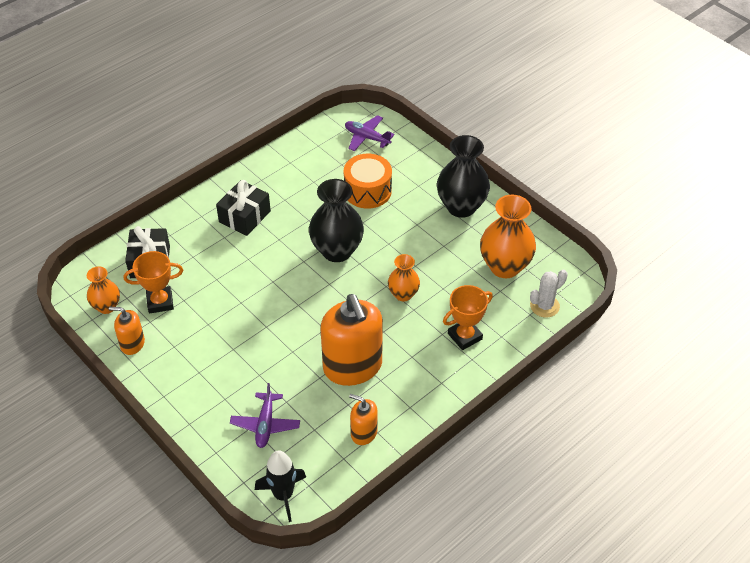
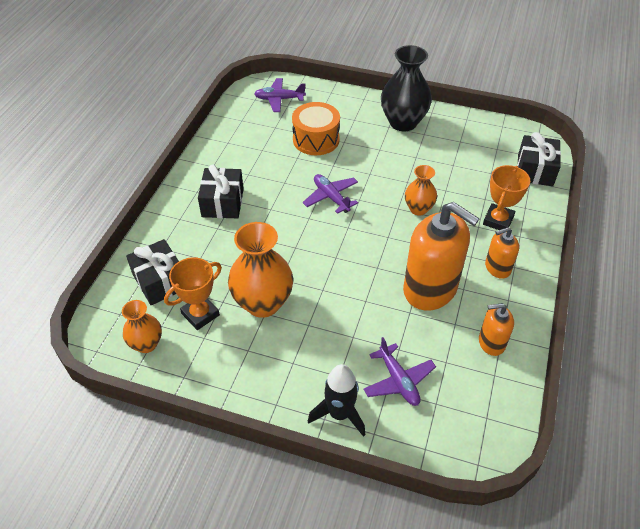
camera: 30 degrees left, 0 degrees up
(132, 344) = (202, 368): orange soap dispenser -> orange soap dispenser (497, 267)
(283, 495) = (473, 440): black rocket -> black rocket (339, 414)
(337, 251) = (331, 197): black vase -> purple plane
(505, 266) = (478, 153): orange vase -> orange vase (263, 303)
(544, 306) = (535, 170): white cactus -> black gift

